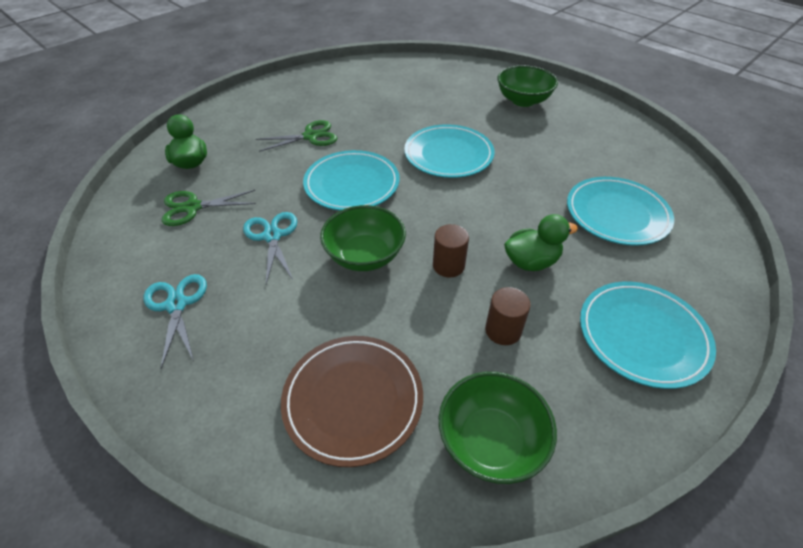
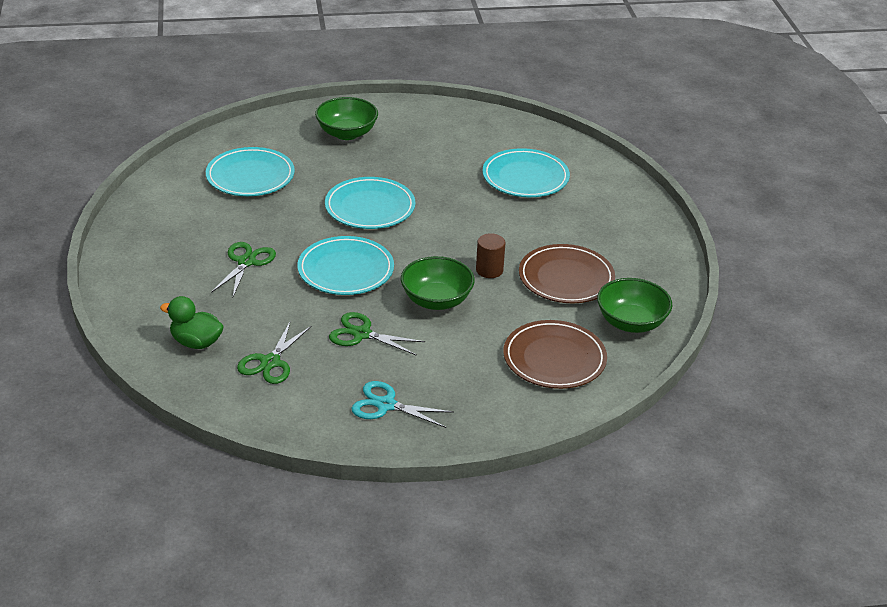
camera: 55 degrees left, 10 degrees down
(272, 236) = (362, 334): turquoise scissors -> green scissors
(503, 330) = (566, 278): brown cylinder -> brown plate
(531, 262) = (525, 236): green duck -> none
(642, 335) = (624, 232): turquoise plate -> turquoise plate (250, 176)

